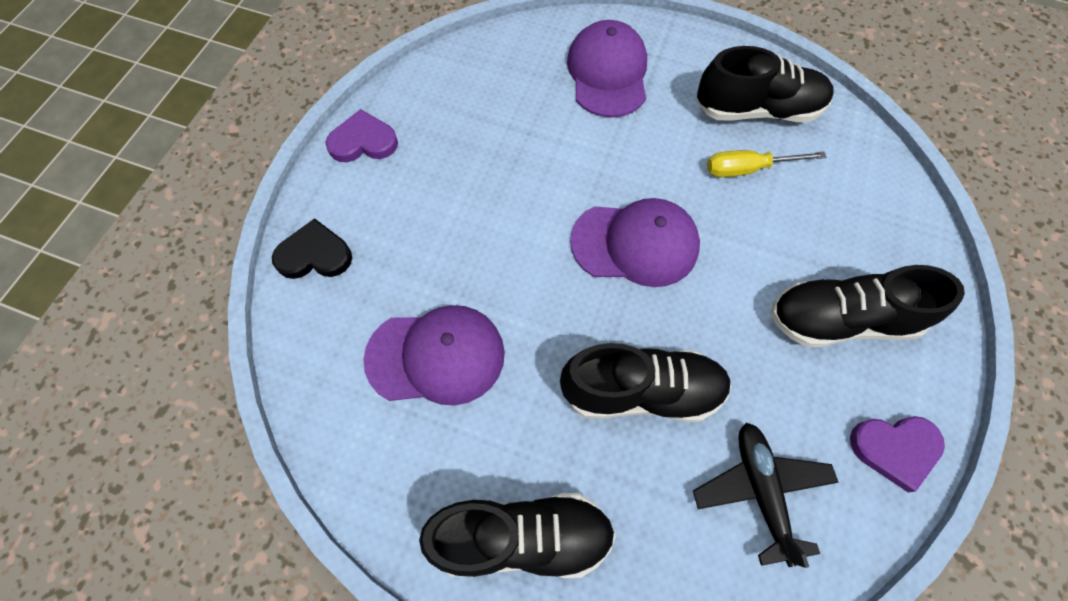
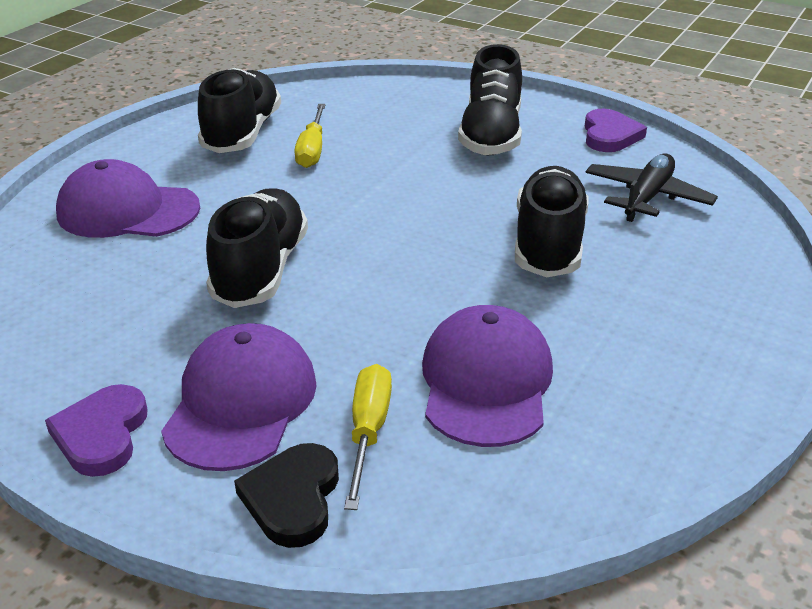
camera: 80 degrees left, 30 degrees down
(376, 285) = (368, 432): none -> yellow screwdriver
(522, 537) = (703, 335): black shoe -> black shoe (261, 270)
(635, 244) = (376, 224): purple cap -> purple cap (241, 403)
(761, 490) = (647, 197): black plane -> black plane turned 120 degrees clockwise

